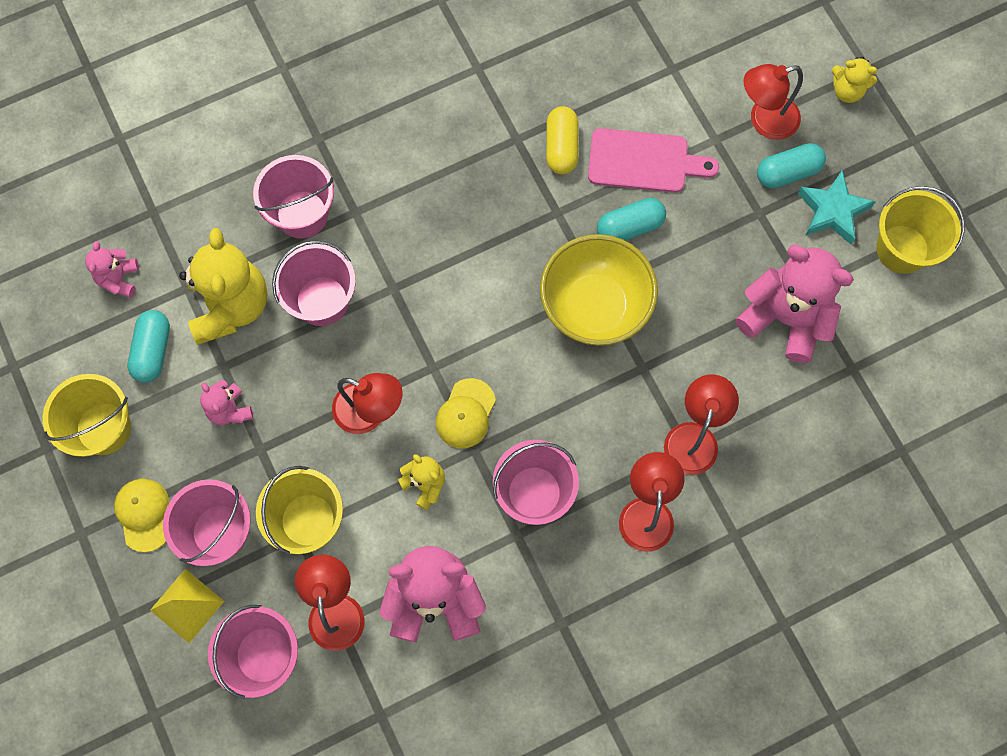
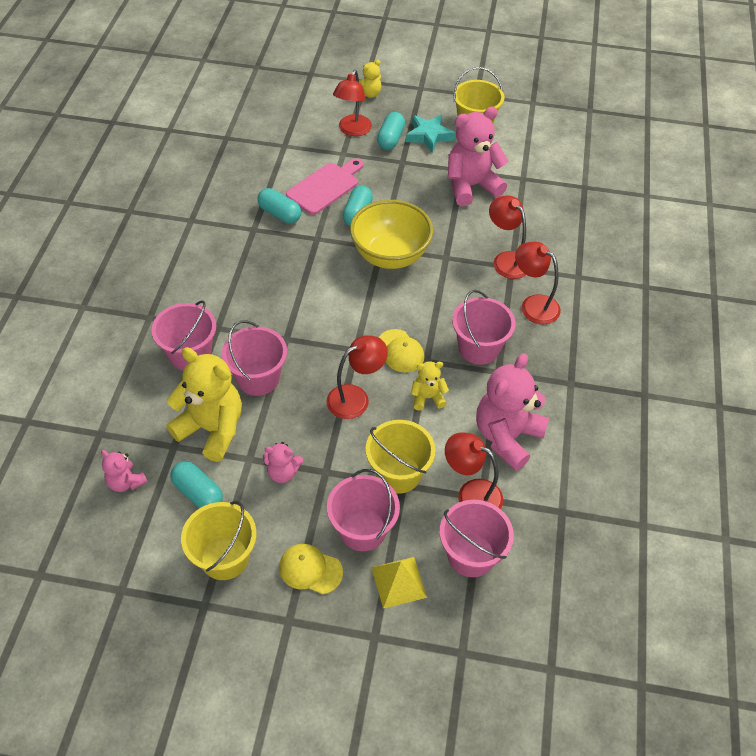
camera: 55 degrees left, 20 degrees down
(561, 147) = (279, 214): yellow capsule -> turquoise capsule

